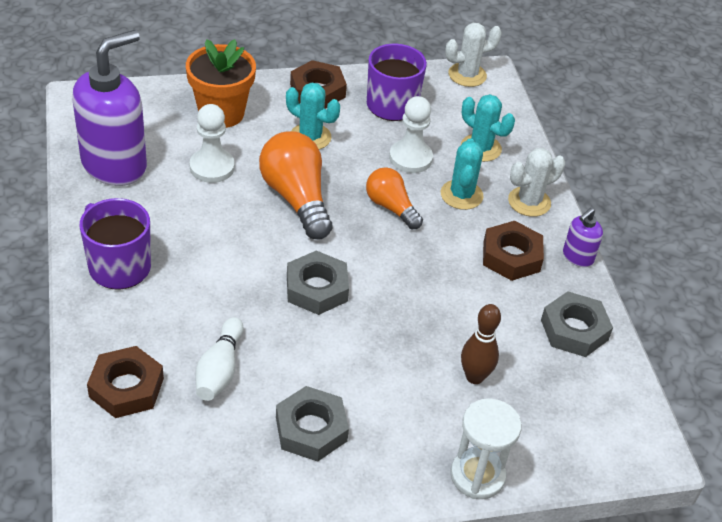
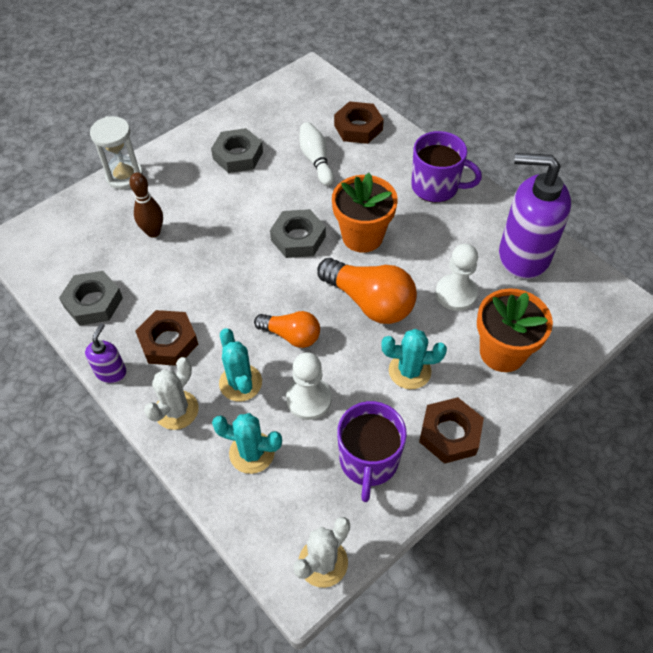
camera: 155 degrees right, 10 degrees up
(115, 165) = (523, 255): purple soap dispenser -> purple soap dispenser turned 90 degrees clockwise
(248, 257) = (362, 236): none -> orange flower pot

